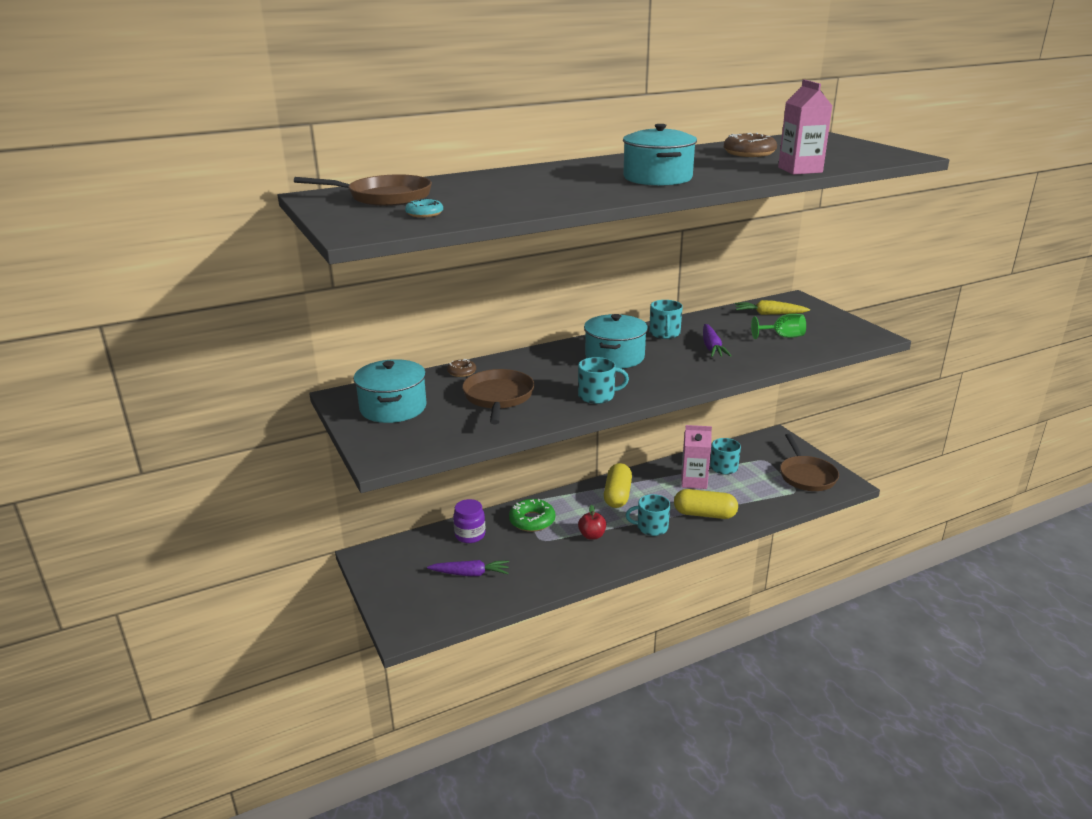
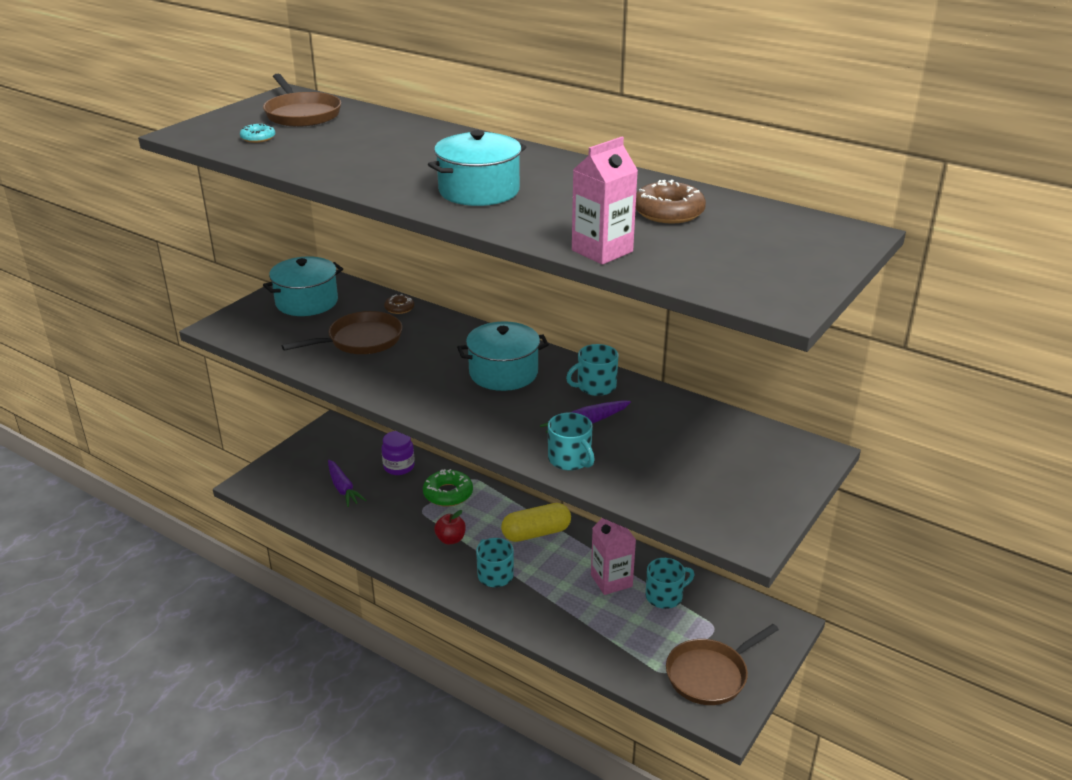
camera: 60 degrees right, 5 degrees up
(597, 396) = (402, 387): turquoise mug -> turquoise mug (570, 459)
(704, 514) = (550, 607): yellow capsule -> none
(769, 314) = (736, 443): yellow carrot -> none
(782, 337) = (669, 467): green goblet -> none

